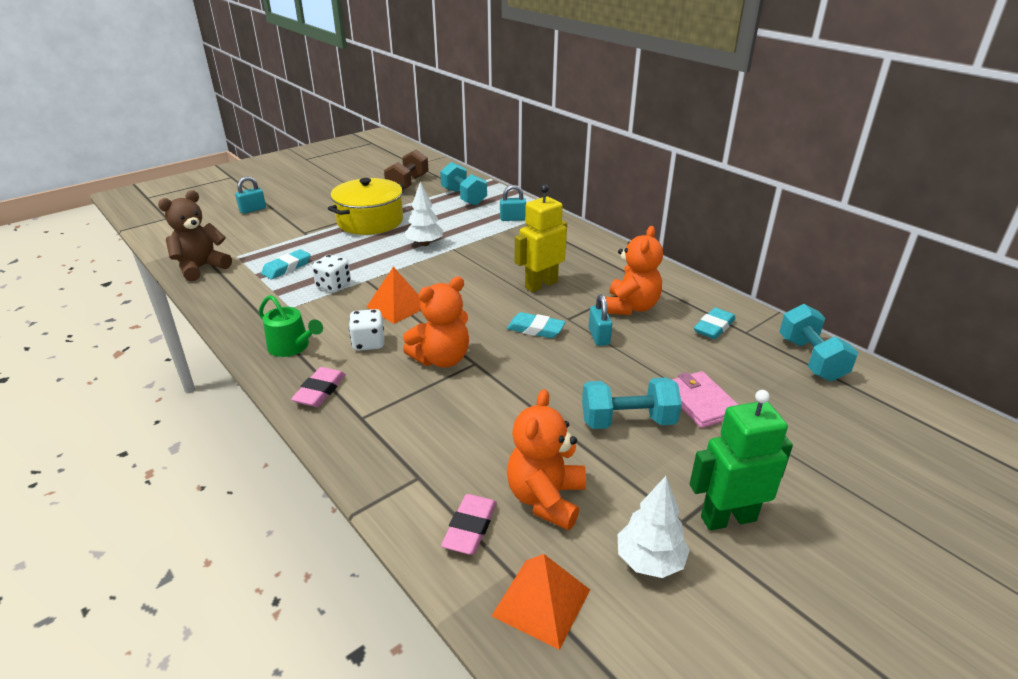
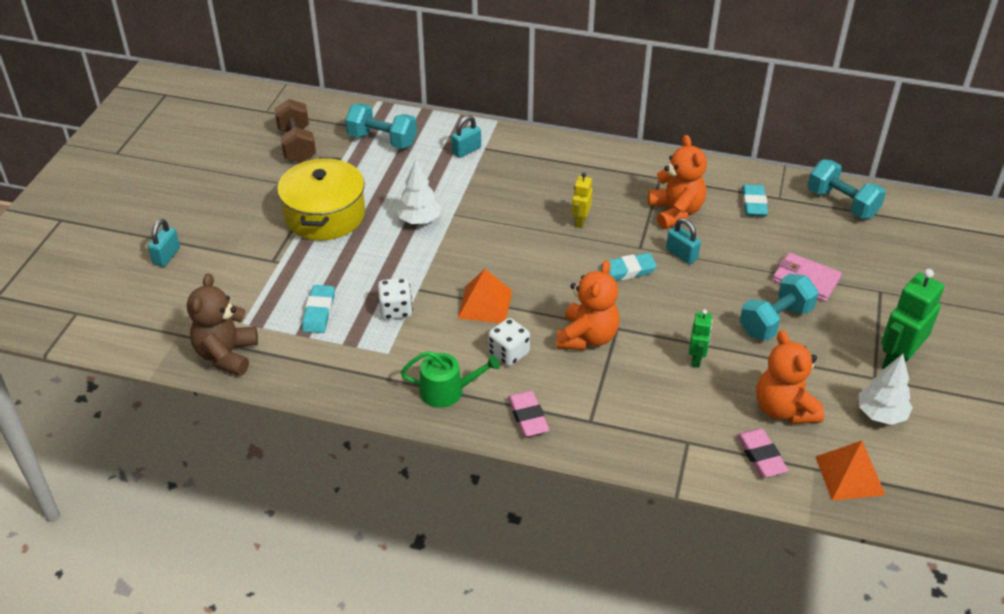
camera: 35 degrees left, 10 degrees up
(513, 416) = (696, 359): none -> green robot
(541, 285) = (580, 221): yellow robot -> yellow robot, size x0.56

